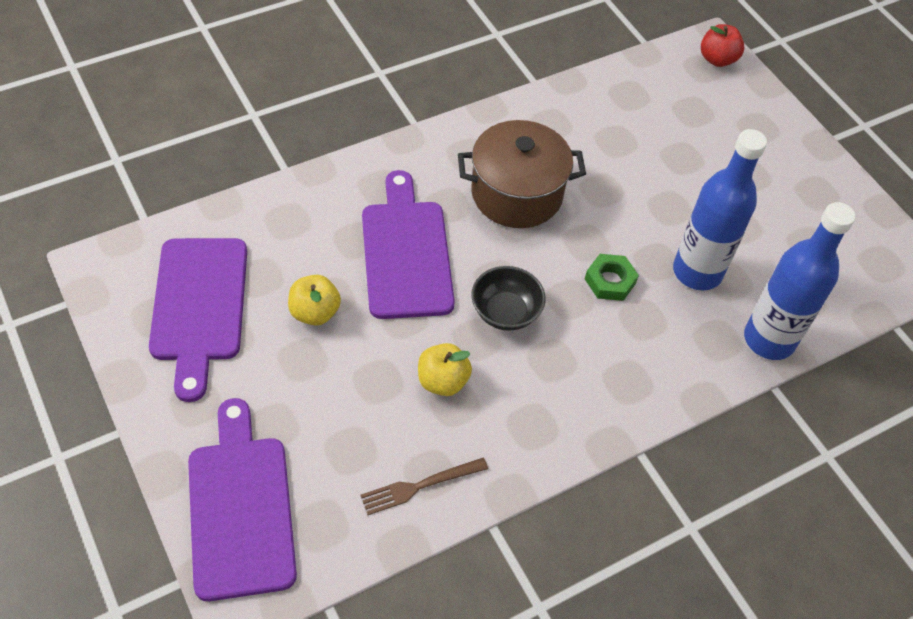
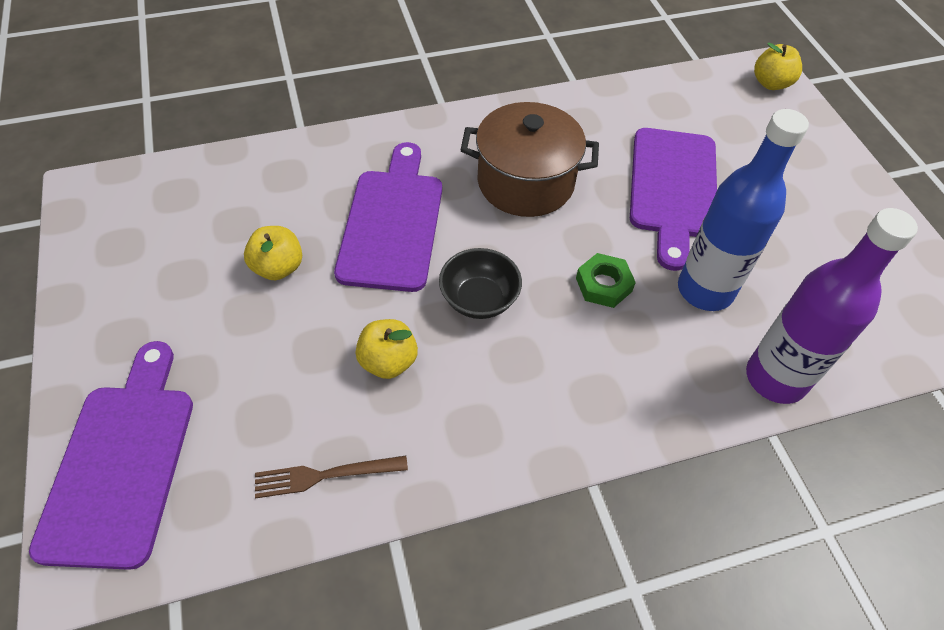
camera: 15 degrees right, 0 degrees up
(199, 306) = (165, 243): purple cutting board -> purple cutting board (672, 188)
(717, 59) = (771, 83): red apple -> yellow apple
(769, 339) = (775, 378): blue bottle -> purple bottle

